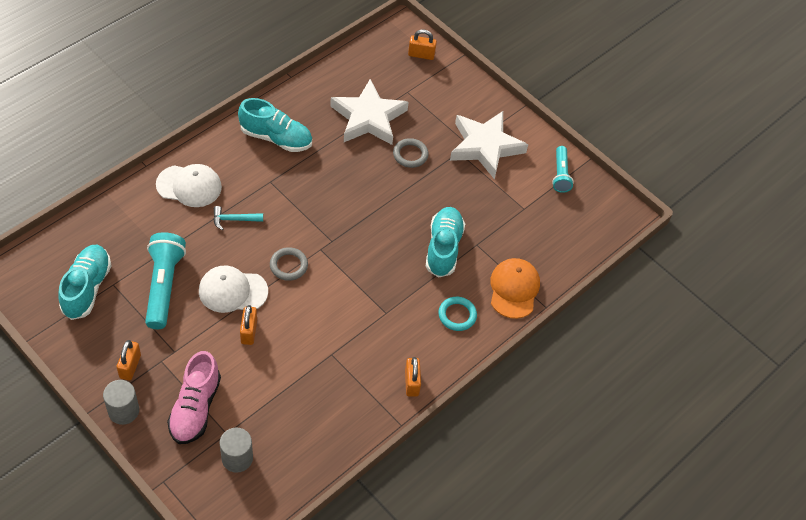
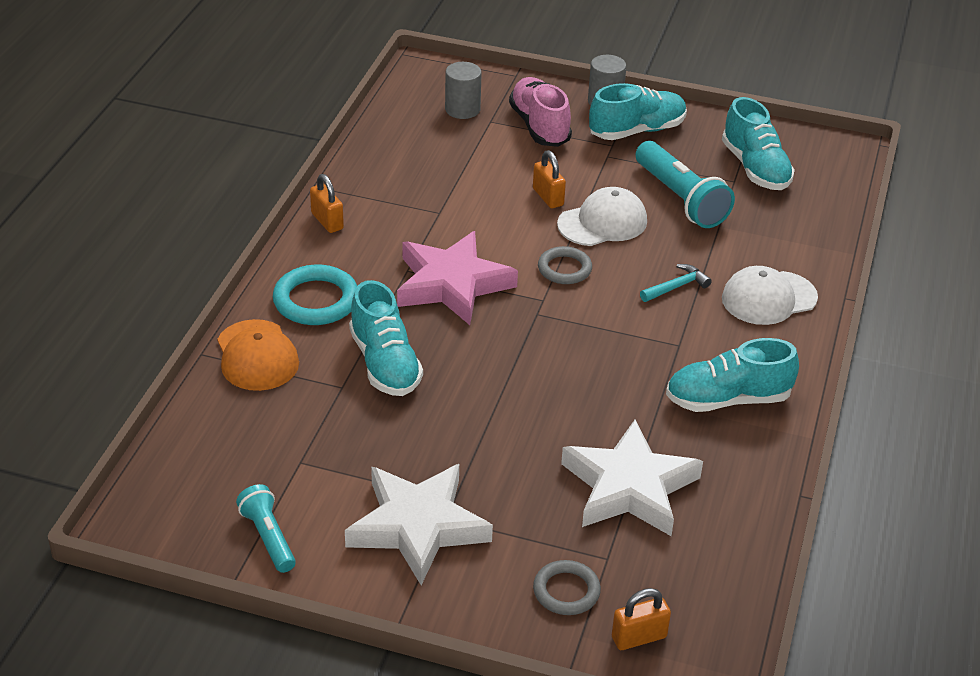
camera: 155 degrees right, 15 degrees down
(130, 366) = (637, 131): orange padlock -> turquoise shoe
(366, 287) = (452, 284): none -> pink star
(410, 155) = (523, 462): grey ring -> grey ring (566, 591)
(457, 315) = (316, 300): turquoise ring -> turquoise ring, size x1.53

